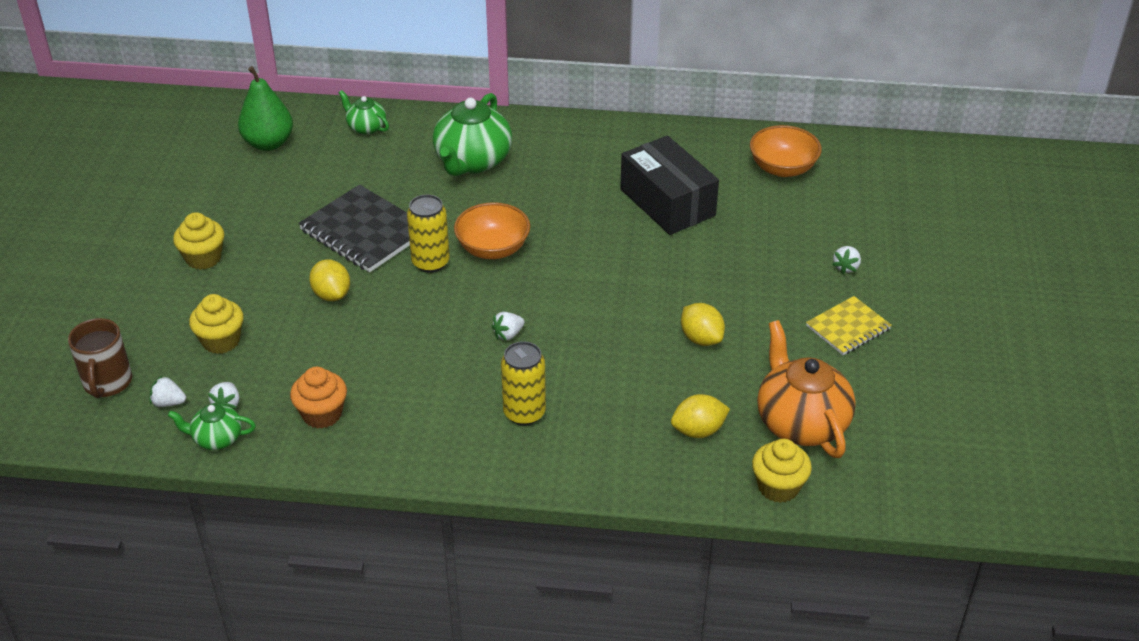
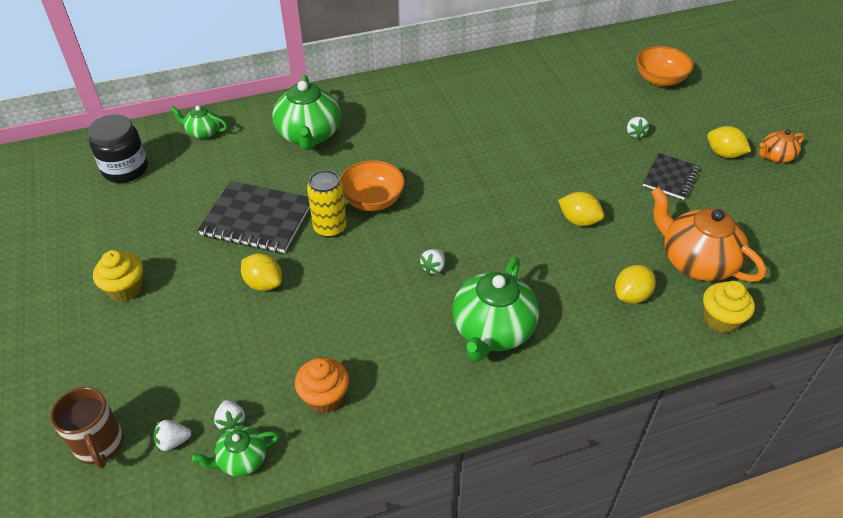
camera: 25 degrees left, 5 degrees up
(221, 341) = (188, 361): yellow cupcake -> none
(268, 143) = (125, 169): green pear -> black jar
(524, 413) = (492, 330): yellow can -> green teapot
(667, 202) = (478, 124): black box -> none
(782, 168) = (539, 75): orange bowl -> orange bowl (659, 80)
(848, 328) = (670, 177): yellow notebook -> black notebook
(938, 322) = (723, 154): none -> yellow lemon
(1003, 345) = (775, 157): none -> orange teapot

